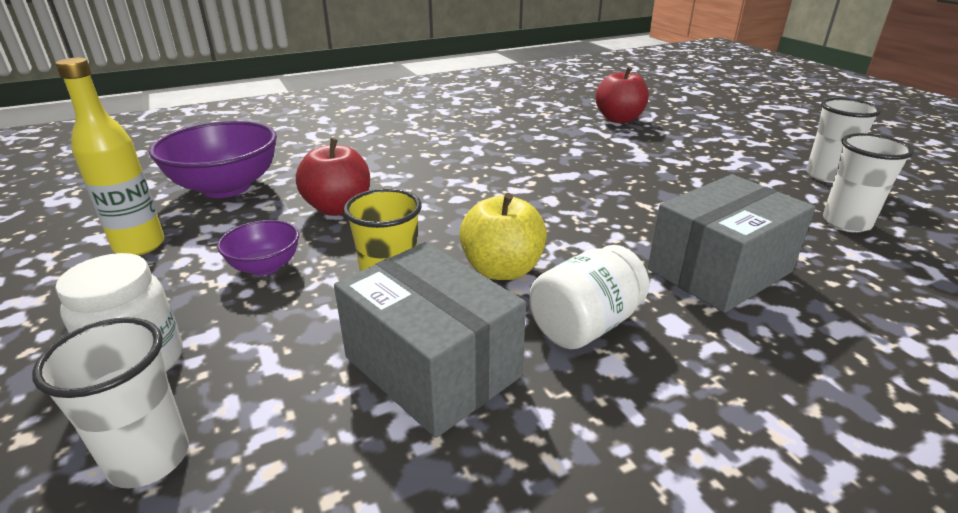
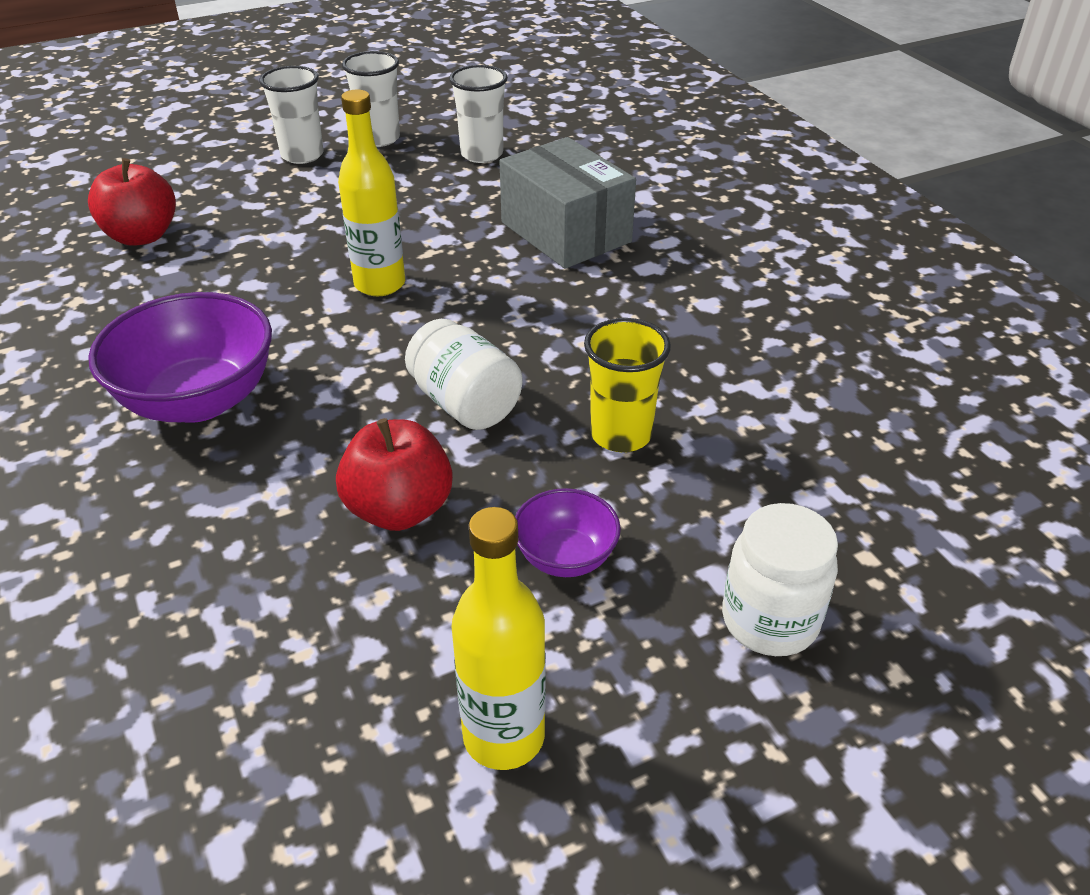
camera: 90 degrees left, 10 degrees up
(149, 459) = (886, 562): white cup -> white cup (302, 155)
(226, 187) = (287, 681): purple bowl -> purple bowl (199, 400)
(432, 366) = (730, 400): grey box -> none
(502, 269) = (567, 357): yellow apple -> none
(585, 325) = (657, 312): white jar -> white jar (465, 404)
(590, 189) = (380, 284): none -> yellow bottle

